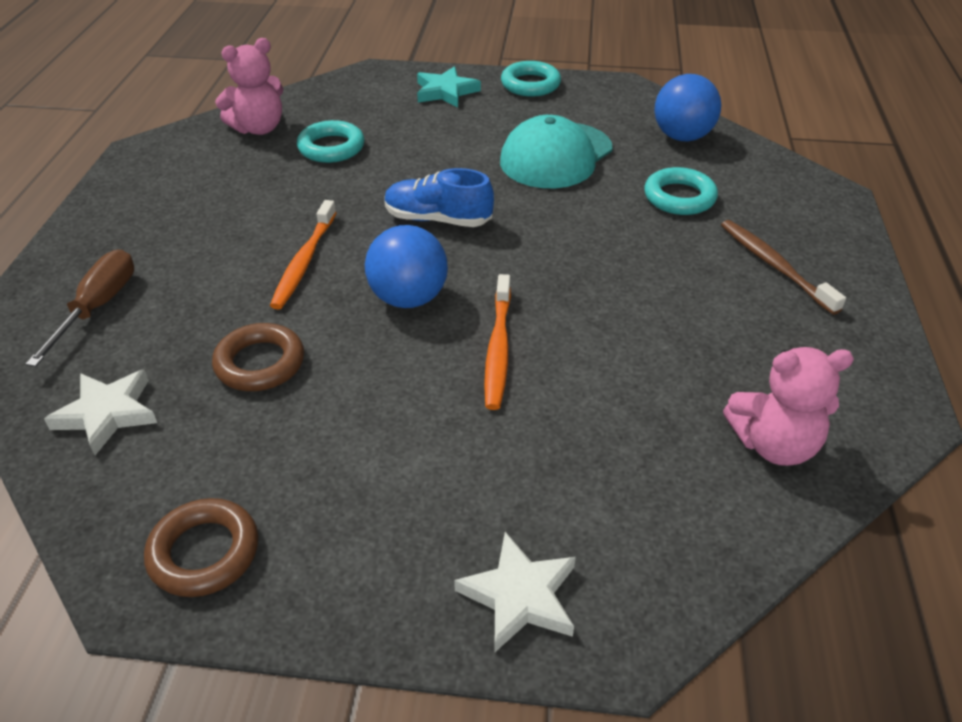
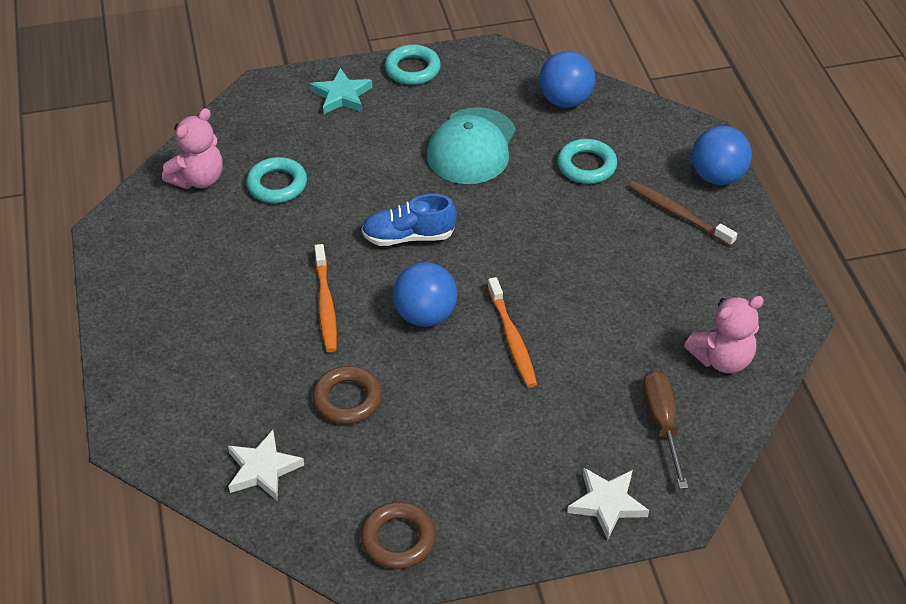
camera: 20 degrees left, 5 degrees up
(98, 307) = (189, 389): brown screwdriver -> brown screwdriver (662, 423)
(840, 239) = (717, 176): none -> blue ball

